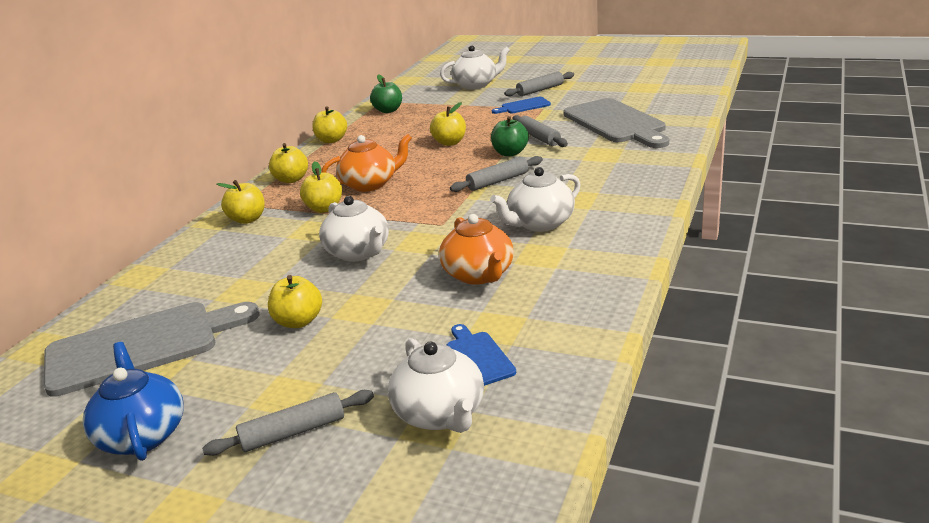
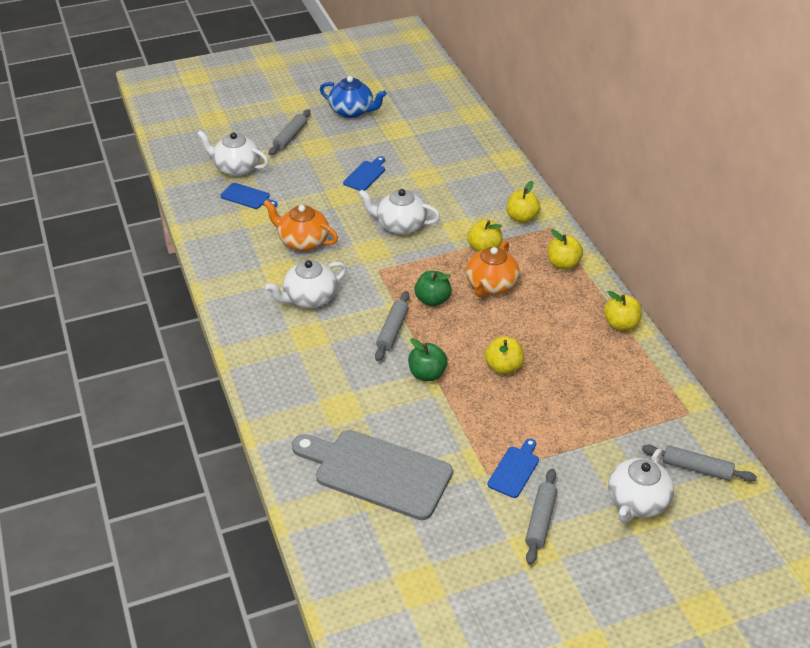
camera: 135 degrees right, 15 degrees up
(141, 346) = (424, 133): grey cutting board -> none
(298, 321) = (365, 175): yellow apple -> blue cutting board
(388, 110) = (651, 398): green apple -> green apple (432, 300)
(538, 138) = (428, 410): grey rolling pin -> grey rolling pin (696, 468)
(540, 223) = (309, 298): white teapot -> white teapot turned 135 degrees counterclockwise

